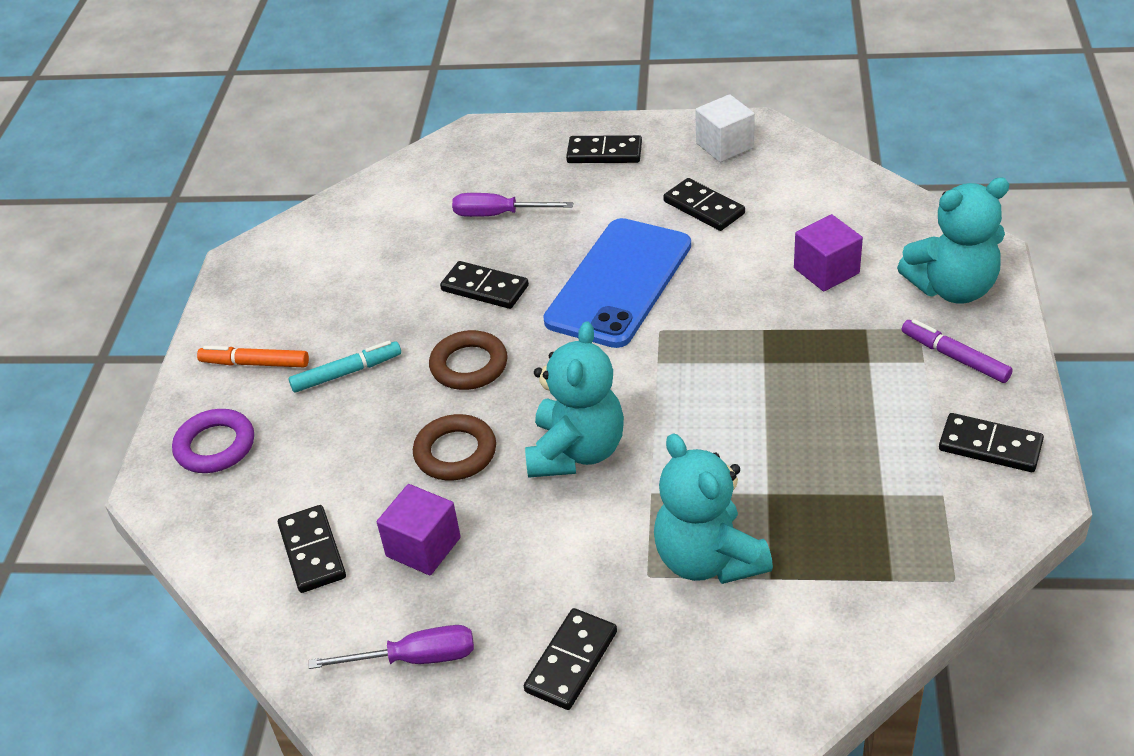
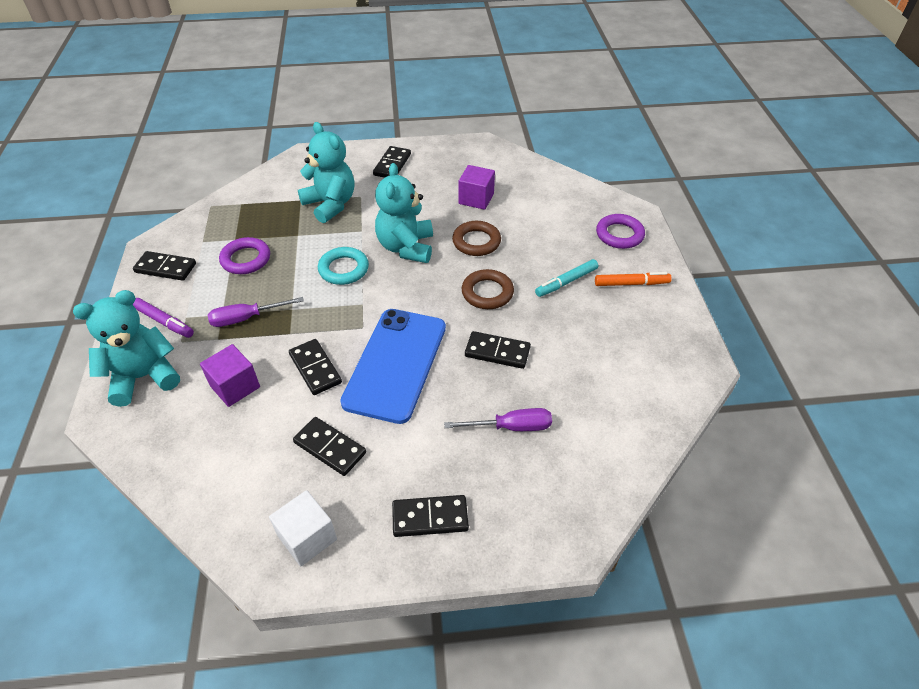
camera: 165 degrees right, 5 degrees up
(312, 551) = (532, 193): black domino -> black domino (315, 368)
(414, 658) = (463, 160): purple screwdriver -> purple screwdriver (246, 318)
(684, 420) = (343, 269): none -> turquoise ring
(853, 451) = (246, 259): none -> purple ring

